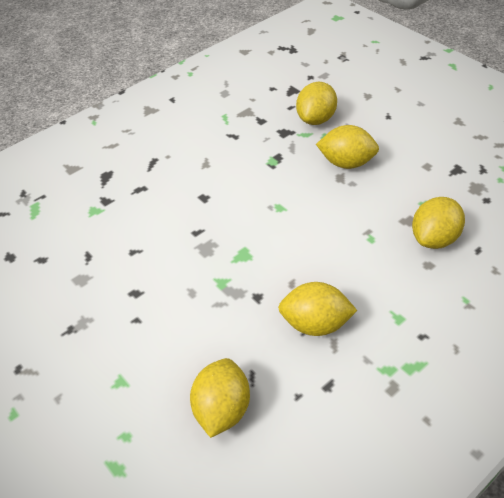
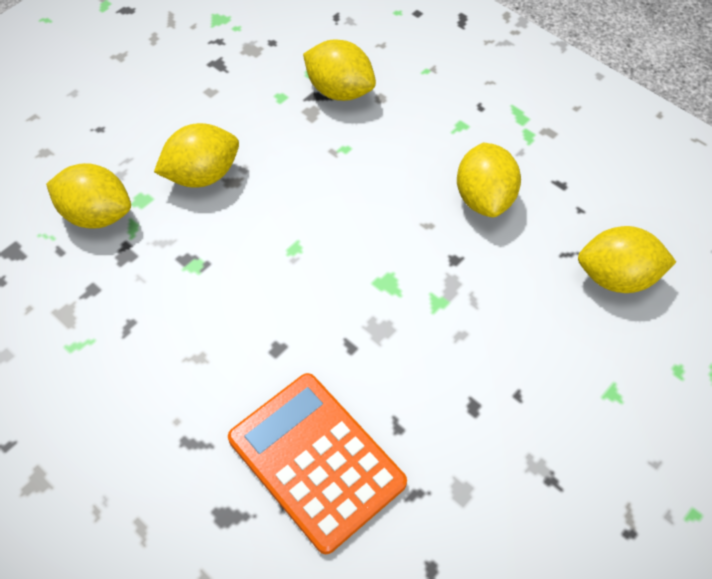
camera: 100 degrees left, 10 degrees up
(124, 212) = (316, 461): none -> orange calculator
(346, 163) = (202, 175): yellow lemon -> yellow lemon turned 60 degrees clockwise

